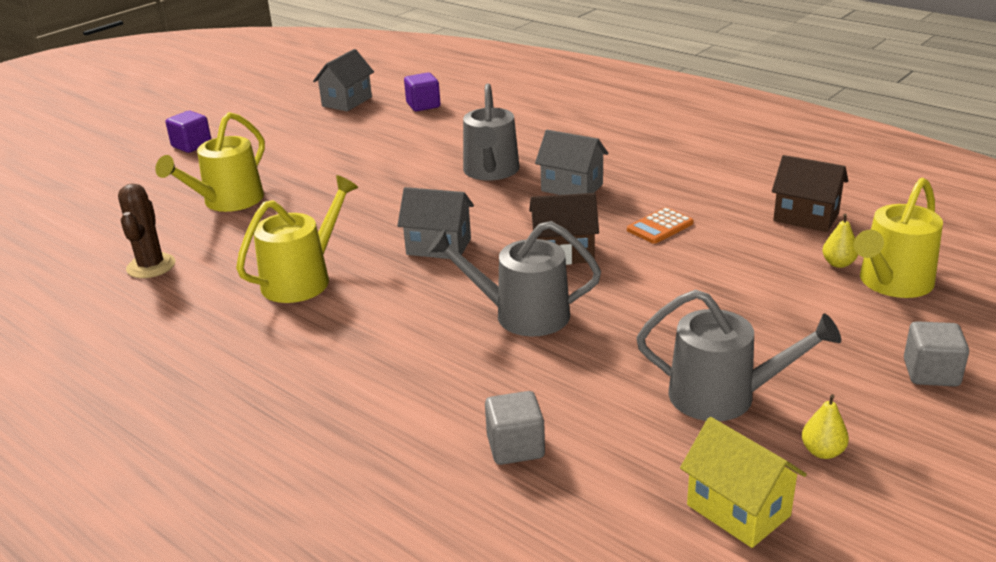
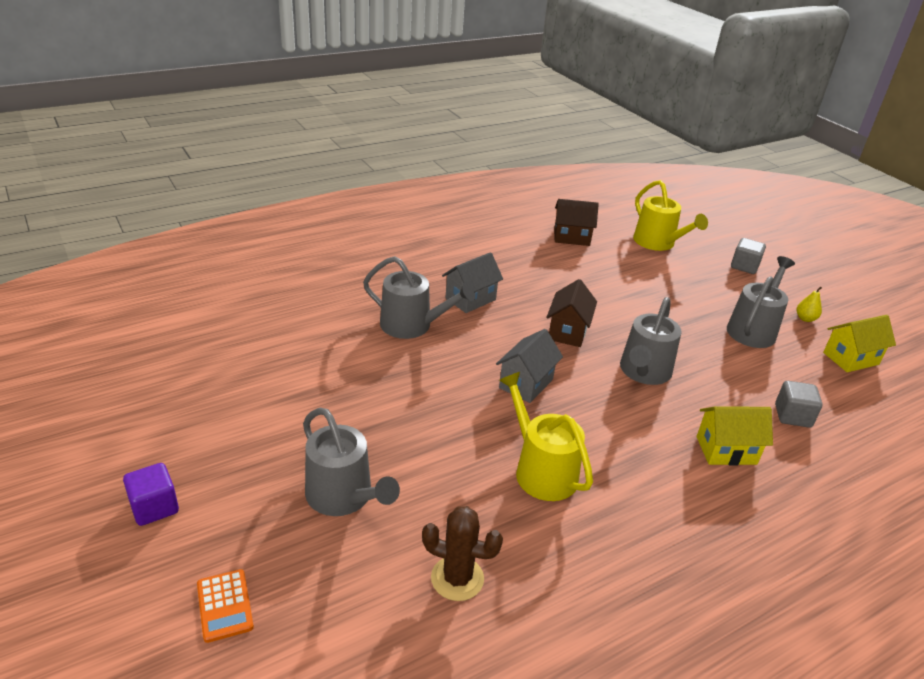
camera: 75 degrees left, 5 degrees up
(228, 201) = (343, 496): yellow watering can -> grey watering can
(347, 102) = (163, 365): grey house -> none
(401, 393) = (726, 450): none -> yellow house
(423, 105) = (232, 323): purple cube -> none
(660, 226) = (553, 285): orange calculator -> orange calculator (224, 605)
(806, 217) = (571, 237): brown house -> brown house turned 45 degrees clockwise
(838, 263) = (630, 248): yellow pear -> none

